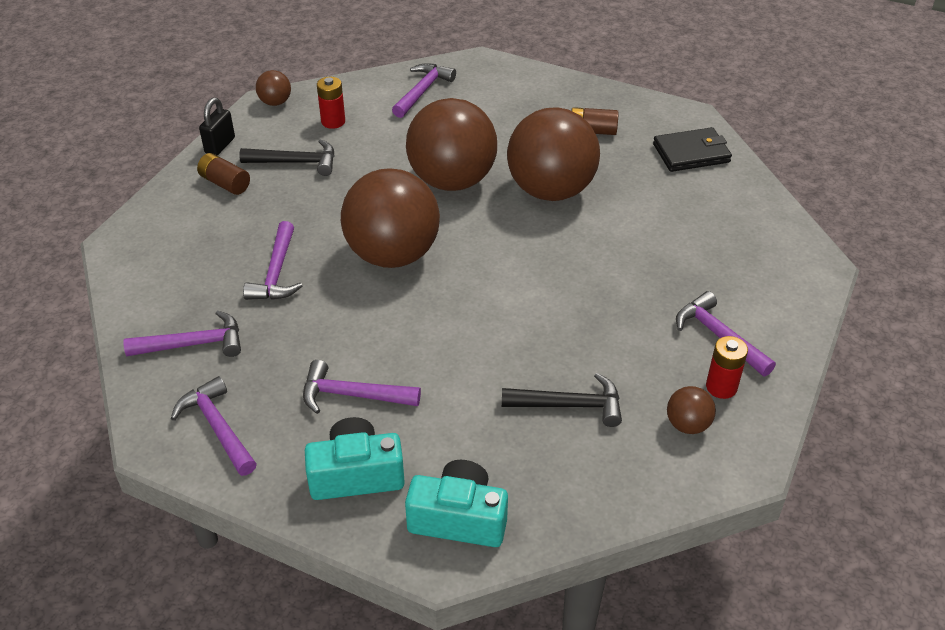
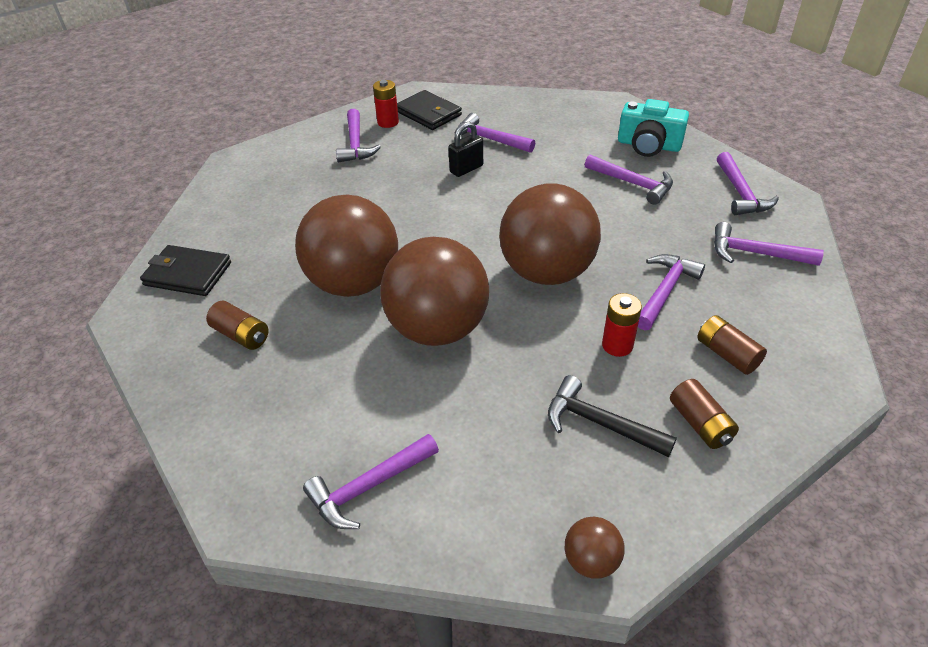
camera: 150 degrees left, 0 degrees up
(211, 236) = (727, 354): none -> brown battery
(220, 145) = (697, 497): black padlock -> black padlock (466, 169)
(333, 121) = (522, 478): red battery -> red battery (617, 345)
(459, 519) = (596, 113): turquoise camera -> none
(570, 405) = (488, 139): black hammer -> purple hammer
(687, 425) = (428, 113): brown ball -> black wallet

